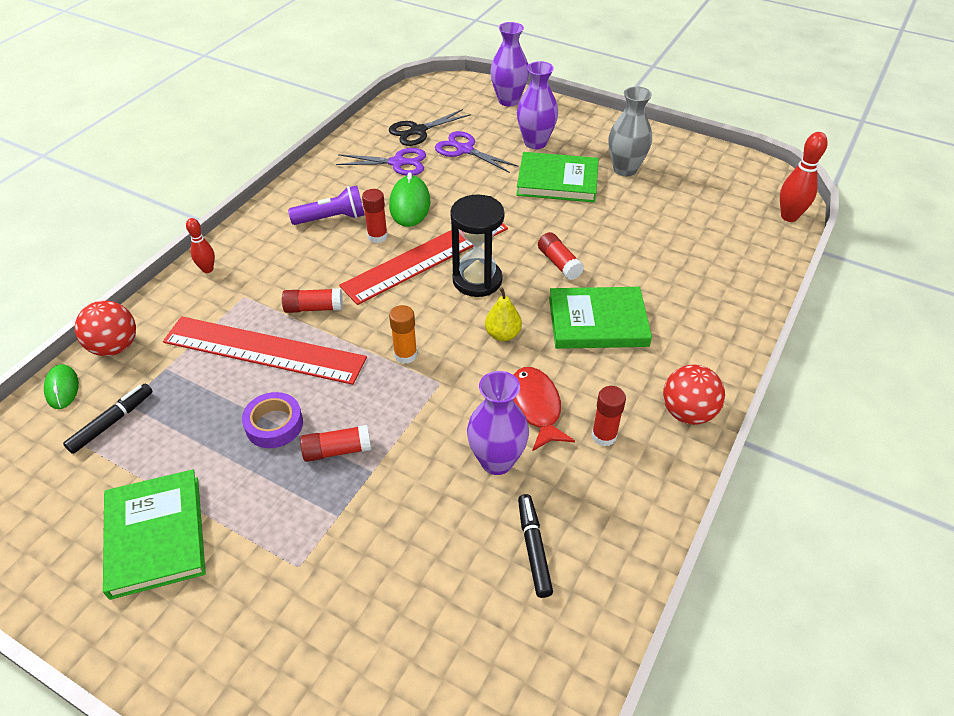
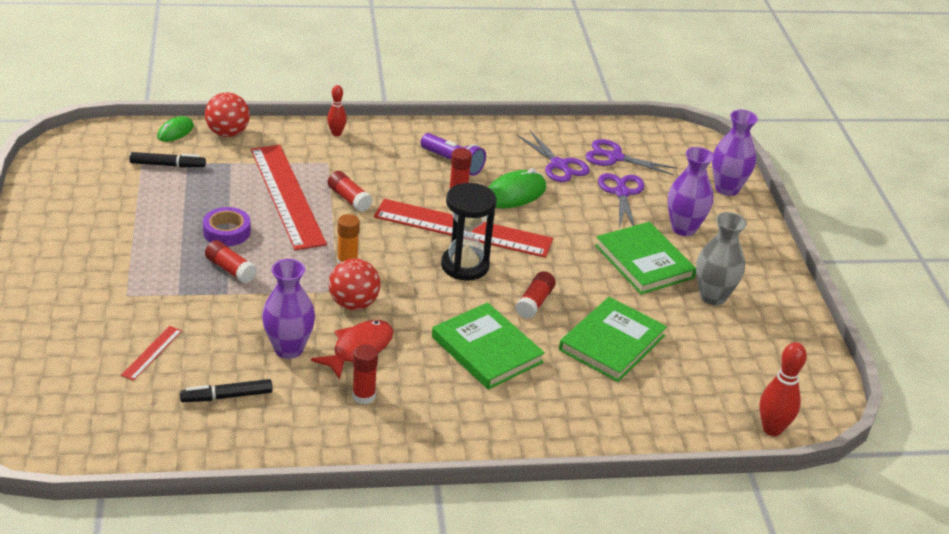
camera: 50 degrees right, 10 degrees down
(156, 535) = (101, 226): green book -> green book (612, 343)
(415, 587) = (152, 353): none -> red ruler
(417, 131) = (614, 157): black scissors -> purple scissors
(502, 334) = (418, 303): yellow pear -> none
(533, 549) = (227, 396): black marker -> black marker turned 150 degrees counterclockwise
(687, 412) = (433, 436): red ball -> red ball (353, 304)

